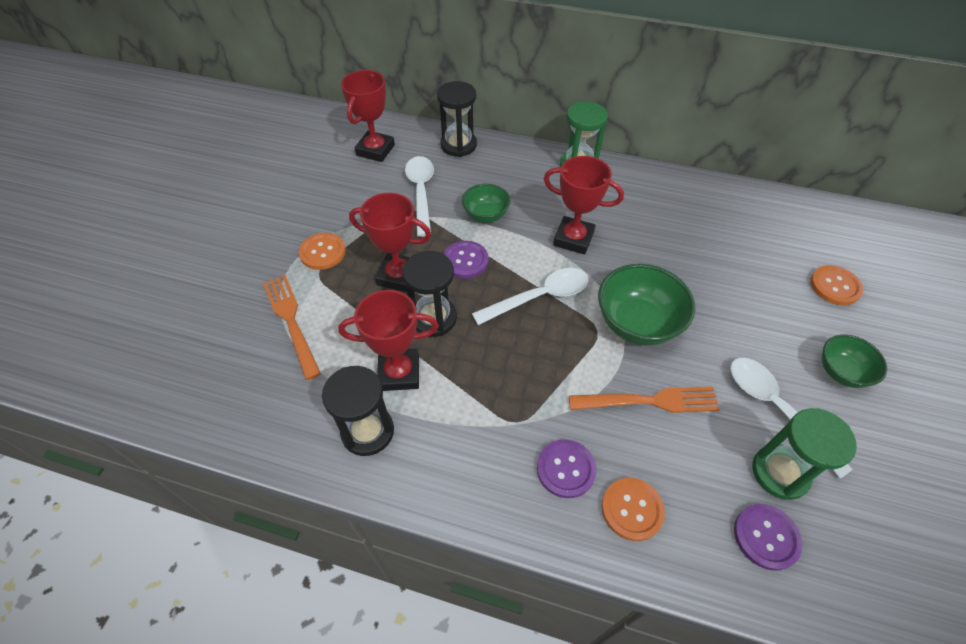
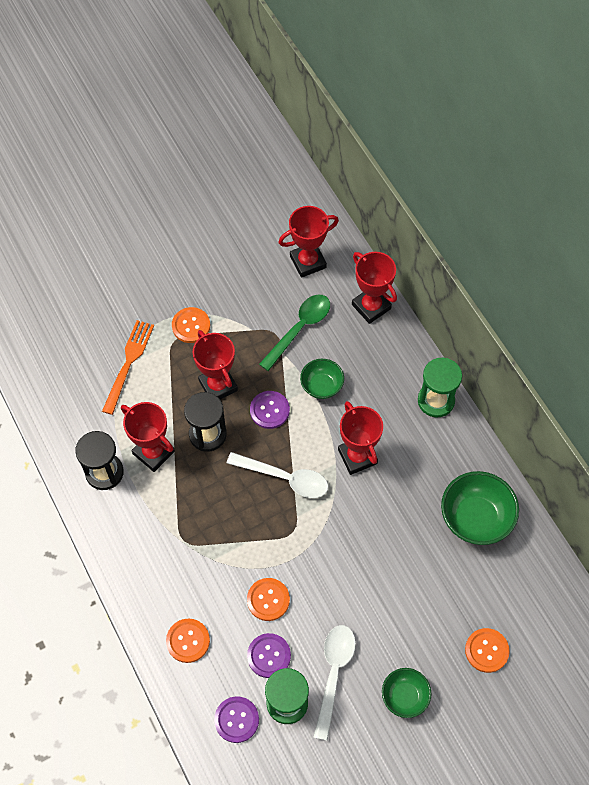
camera: 45 degrees right, 10 degrees up
(421, 192) = (299, 329): white spoon -> green spoon
(458, 145) = (371, 306): black hourglass -> red trophy
(566, 469) = (179, 589): purple button -> purple button (269, 656)
(637, 323) = (322, 550): green bowl -> green bowl (475, 518)
(649, 401) = (268, 600): orange fork -> orange button

